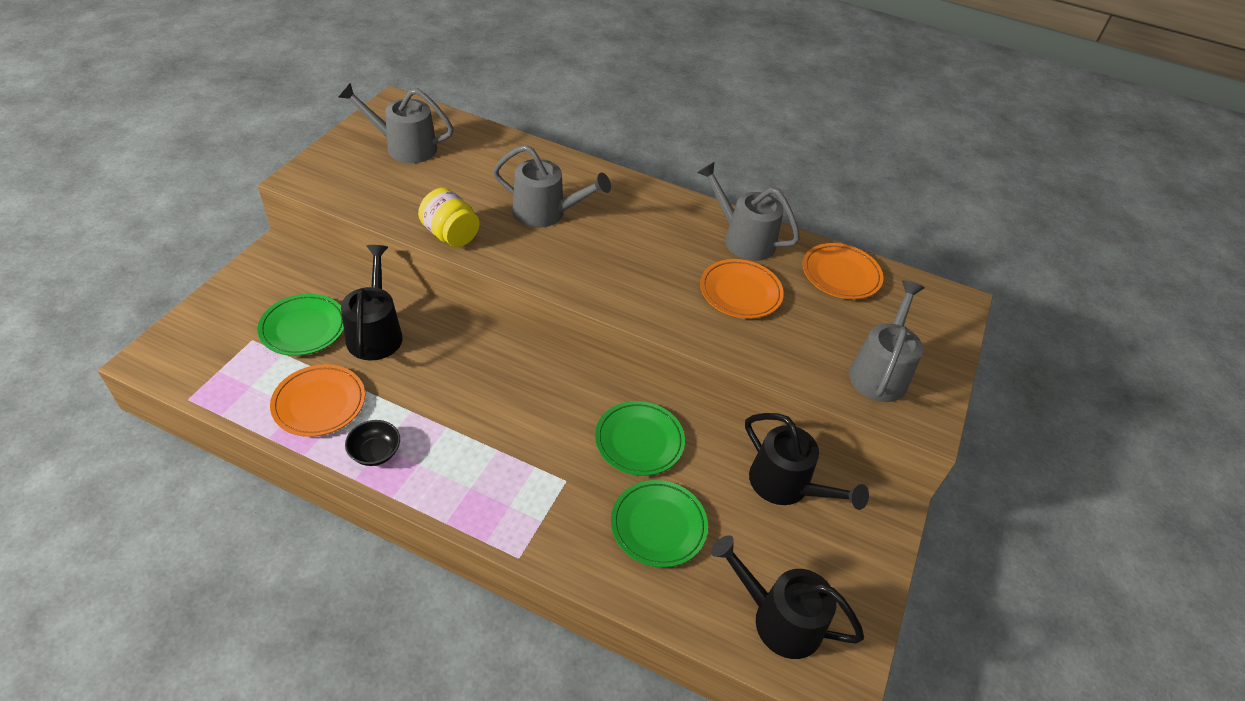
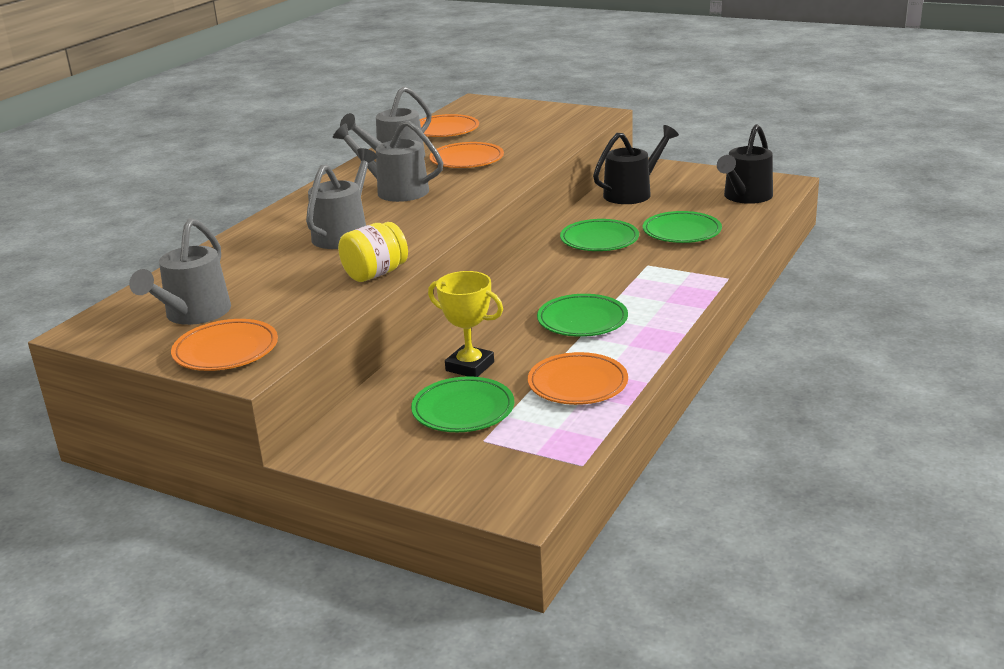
camera: 80 degrees left, 20 degrees down
(336, 167) = (226, 351): none -> orange plate
(375, 332) = (470, 366): black watering can -> yellow trophy
(375, 452) = (636, 347): black bowl -> none
(443, 414) = (582, 320): none -> green plate
(880, 371) = (552, 123): grey watering can -> grey watering can (395, 190)

